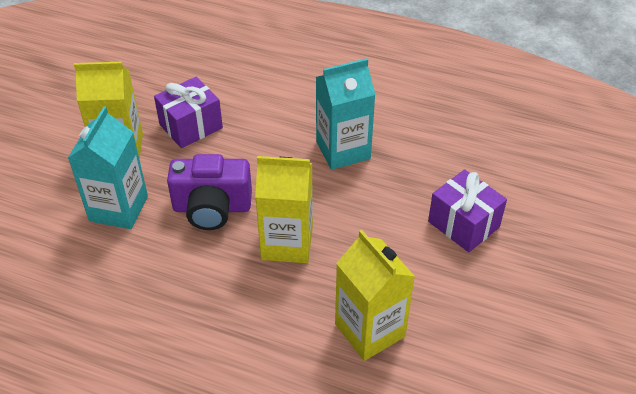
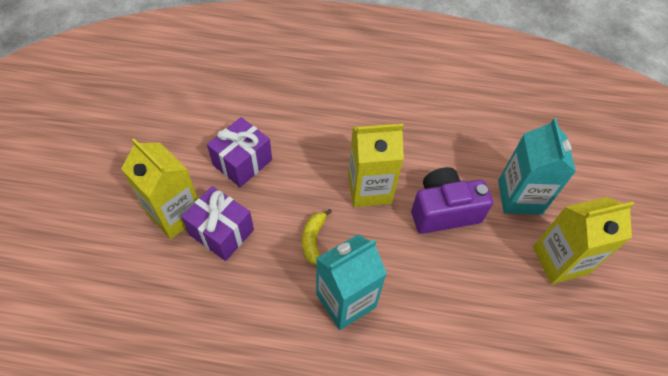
camera: 165 degrees right, 10 degrees up
(191, 126) = (509, 304): purple gift -> purple gift (242, 162)
(364, 203) = (313, 239): none -> yellow banana
(370, 330) = (291, 132): yellow carton -> yellow carton (175, 214)

